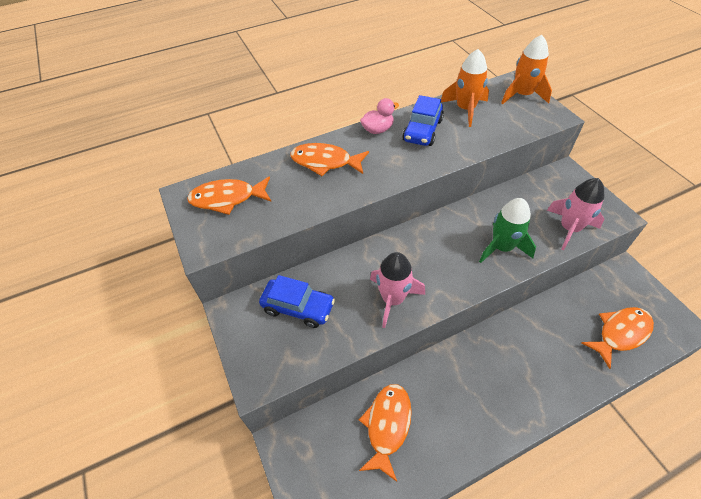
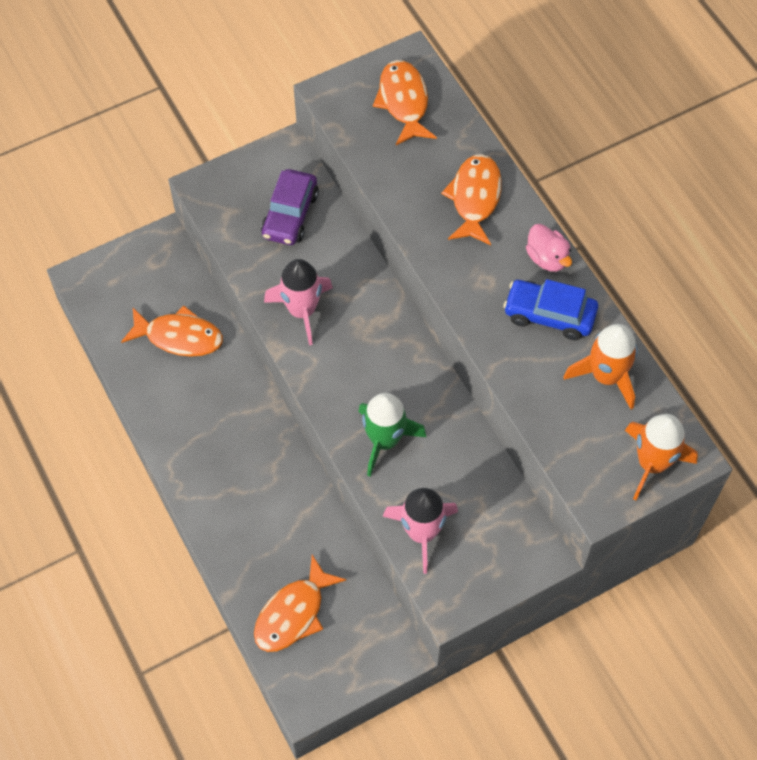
camera: 85 degrees right, 10 degrees up
(298, 307) = (290, 215): blue car -> purple car
(620, 333) = (293, 613): orange fish -> orange fish turned 75 degrees clockwise

